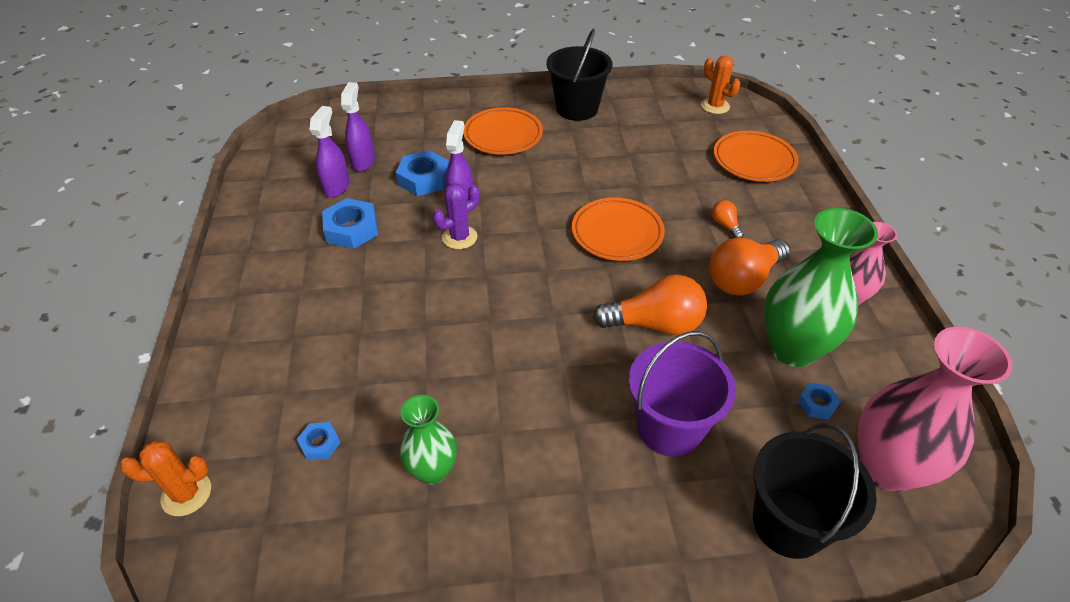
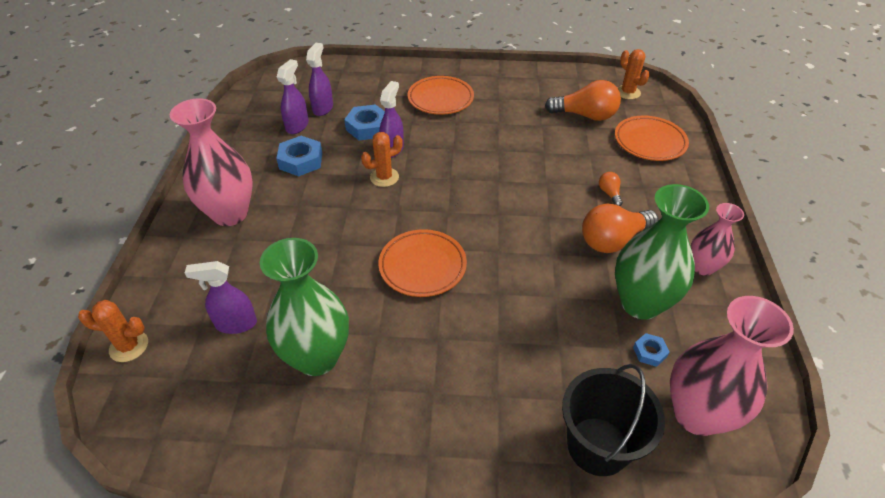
camera: 10 degrees right, 0 degrees up
(278, 306) = (230, 214): none -> pink vase
(320, 444) = (236, 324): blue nut -> purple spray bottle
(432, 470) = (317, 357): green vase -> green vase, size x1.72
(459, 237) = (384, 177): purple cactus -> orange cactus
(577, 109) = (508, 83): black bucket -> none
(617, 233) = (515, 189): orange plate -> orange plate (422, 266)
(655, 324) = (527, 267): orange light bulb -> orange light bulb (585, 115)
(669, 427) = (517, 353): purple bucket -> none

